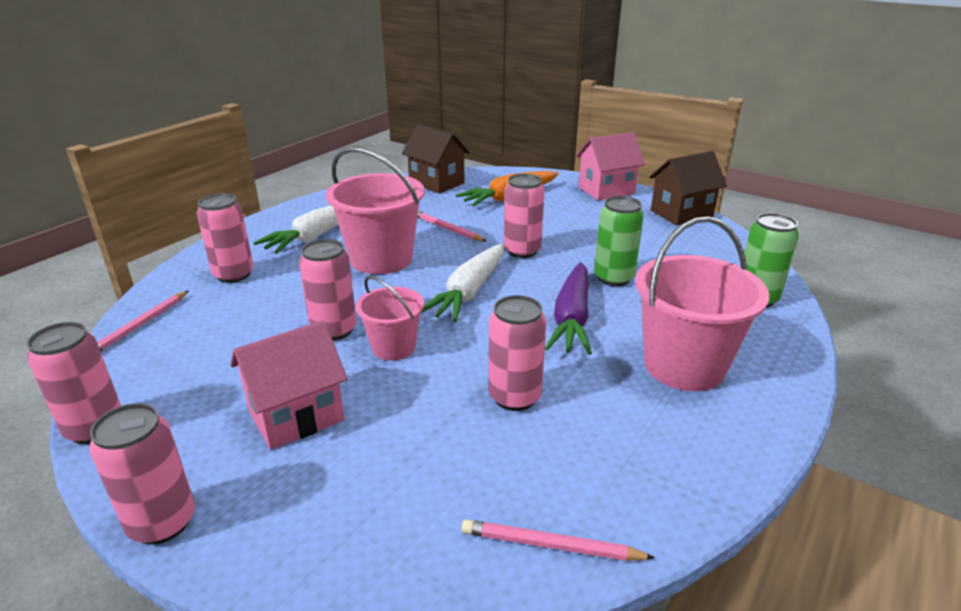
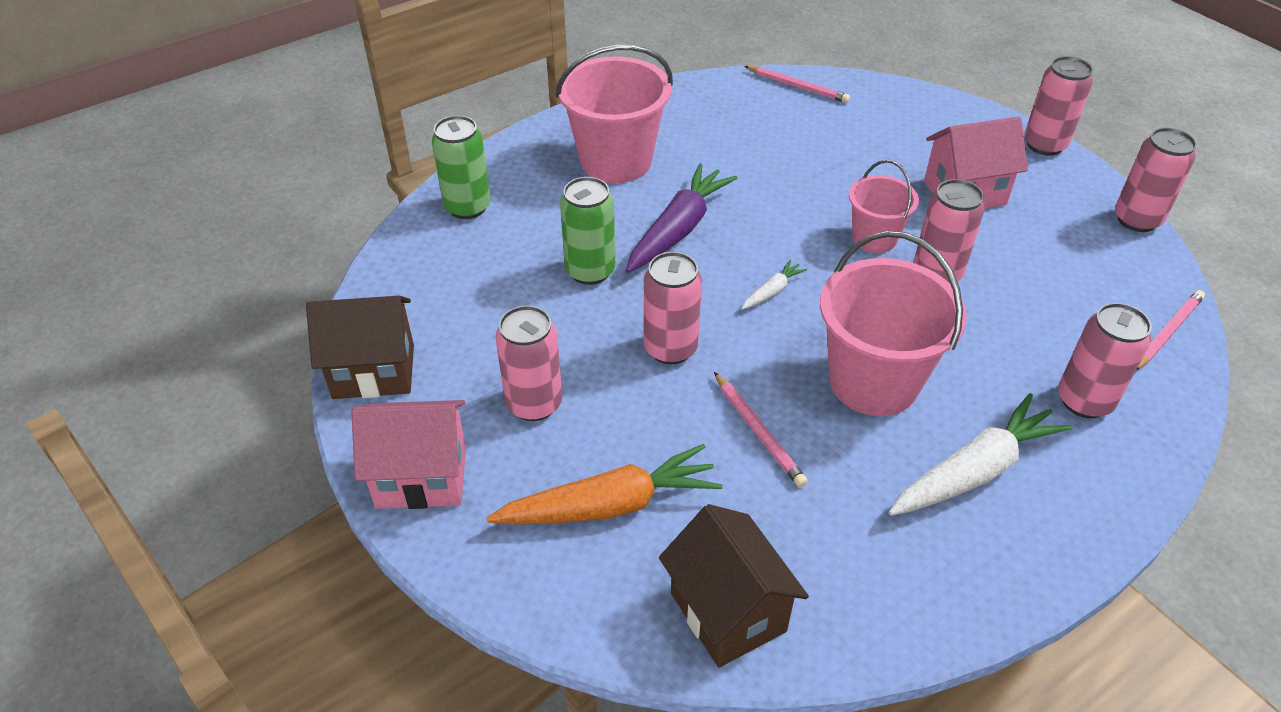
camera: 160 degrees left, 15 degrees up
(469, 292) = (772, 291): white carrot -> white carrot, size x0.47
(514, 397) = (777, 168): pink can -> pink can (534, 403)

